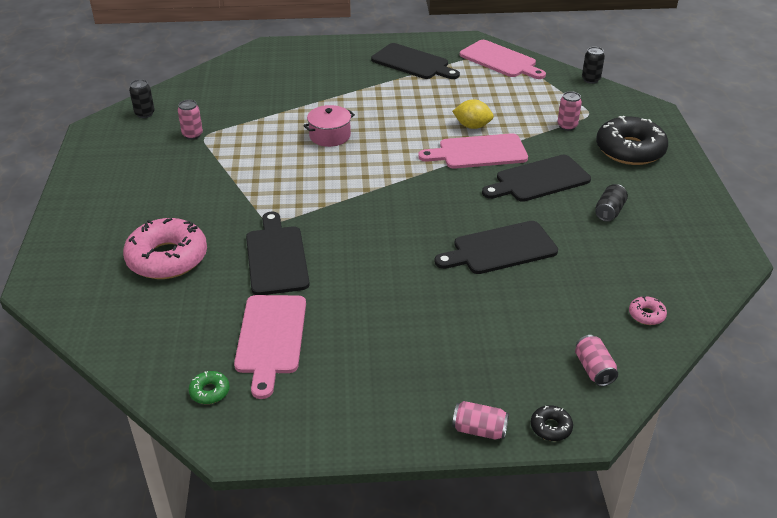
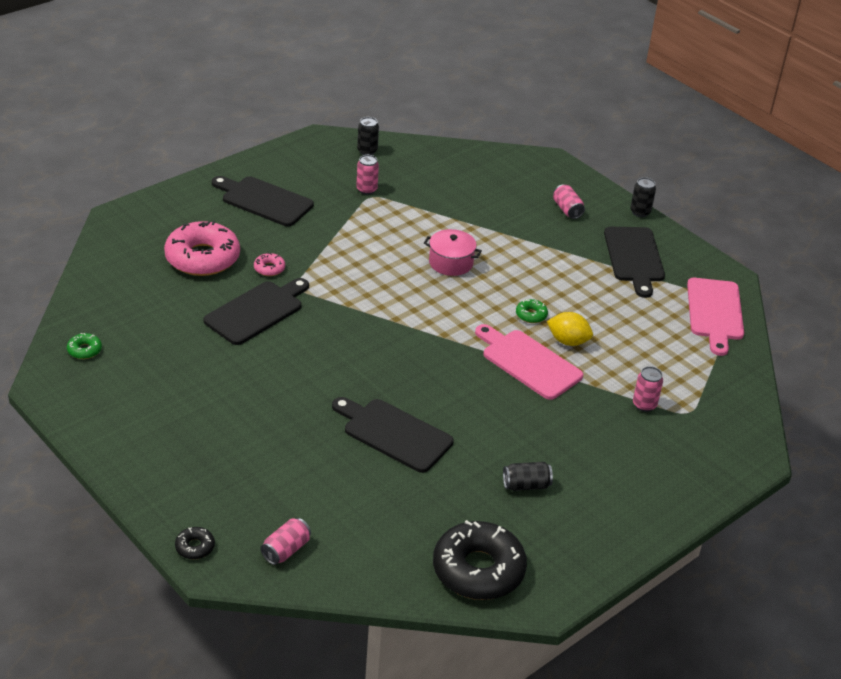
camera: 50 degrees right, 0 degrees up
(271, 338) = (163, 353): pink cutting board -> none
(428, 128) = (531, 315): none -> green donut
(472, 126) = (568, 341): yellow lemon -> yellow lemon turned 45 degrees counterclockwise
(479, 430) = (159, 506): pink can -> pink can (567, 210)
(539, 180) = (527, 419): black cutting board -> black cutting board (264, 201)
(590, 79) = (759, 390): black can -> black can (640, 212)
(630, 150) = (653, 465): black donut -> black donut (478, 570)
(646, 315) = (390, 561): pink donut -> pink donut (269, 268)

